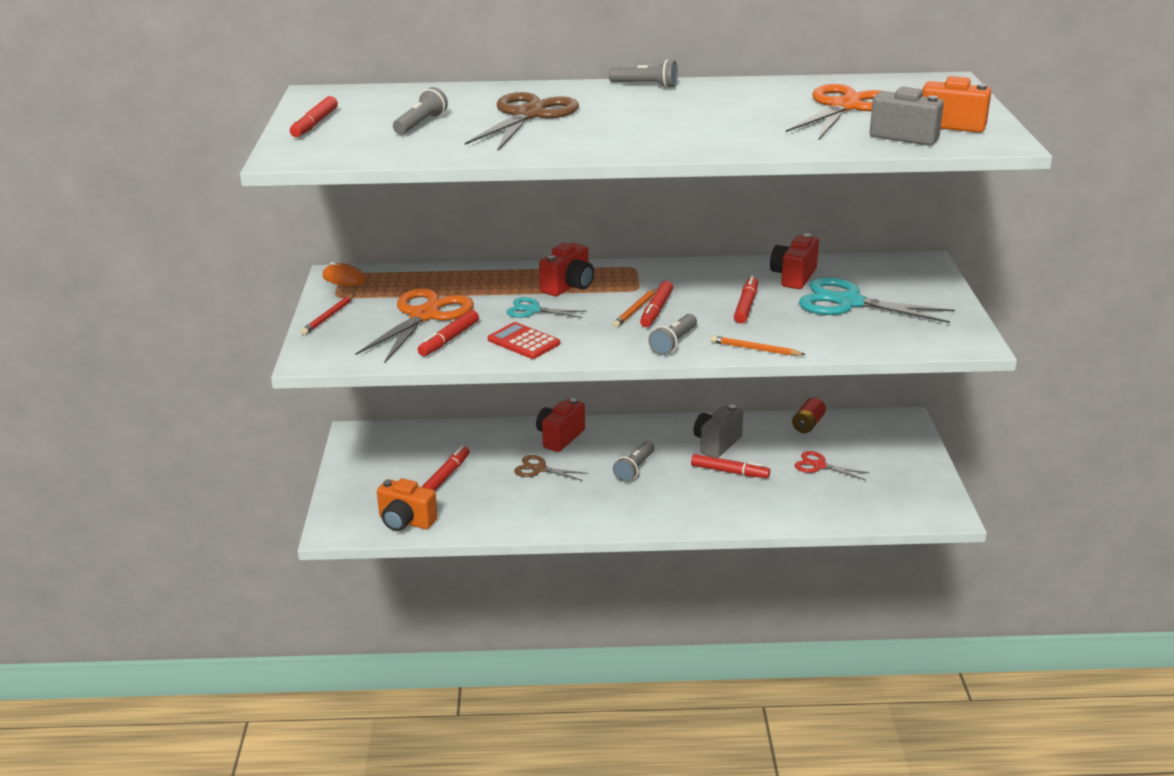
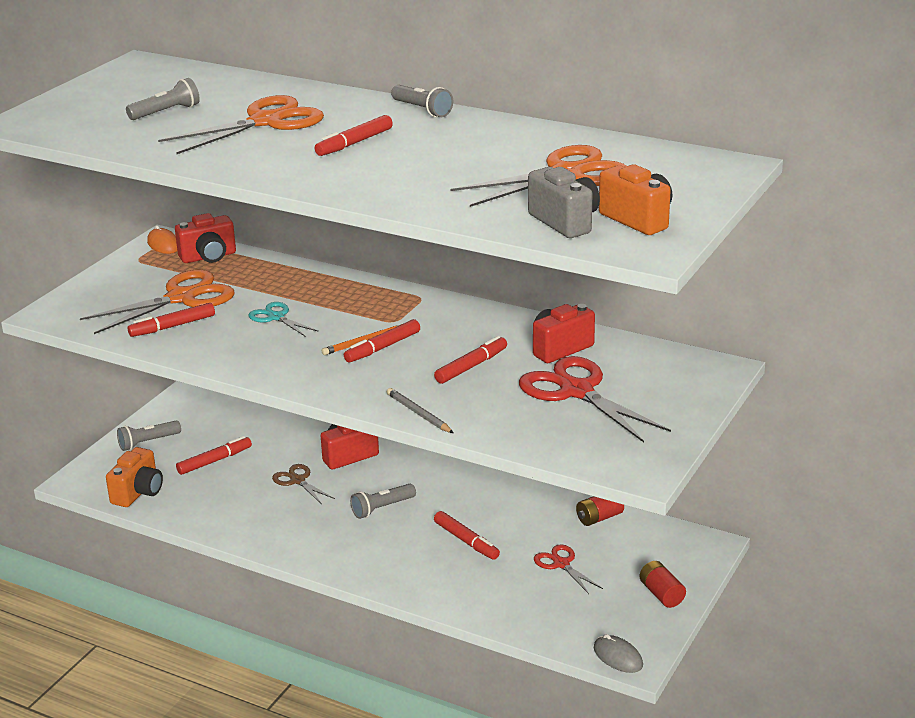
camera: 30 degrees right, 0 degrees up
(315, 124) = (87, 94): red marker -> red marker (354, 143)
(328, 317) = (107, 278): red pencil -> none
(406, 522) = (138, 493): orange camera -> orange camera turned 120 degrees counterclockwise
(523, 342) = (229, 346): red calculator -> none
(528, 115) = (266, 122): brown scissors -> orange scissors
(568, 287) = (337, 302): red camera -> red camera (208, 257)
(674, 343) = (354, 385): grey flashlight -> grey flashlight (148, 442)
(716, 444) = (485, 508): grey camera -> none
(755, 349) = (418, 413): orange pencil -> grey pencil
(848, 302) = (576, 391): turquoise scissors -> red scissors
(912, 463) = (661, 594): none -> red battery
(934, 516) = (618, 657): none -> grey mouse

